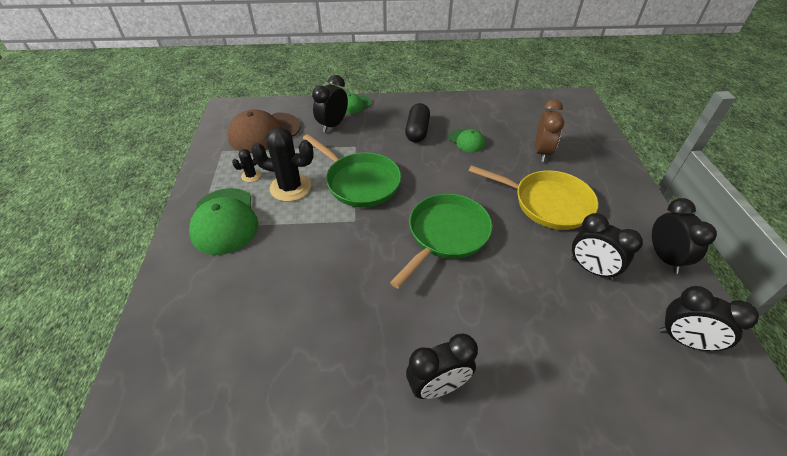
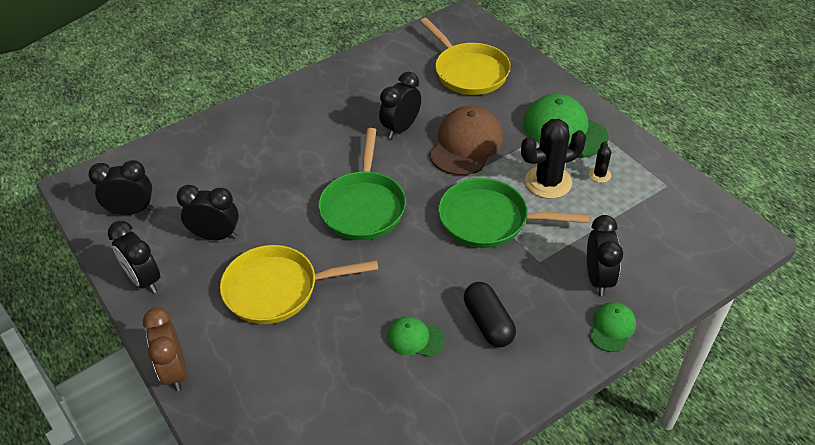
camera: 150 degrees right, 0 degrees up
(217, 339) = (468, 71): none -> yellow pan
(264, 132) = (658, 227): brown cap -> brown cap (466, 144)
(438, 386) = (306, 110): black clock -> black clock (401, 128)
(542, 152) = (309, 368): brown clock -> brown clock (175, 371)

